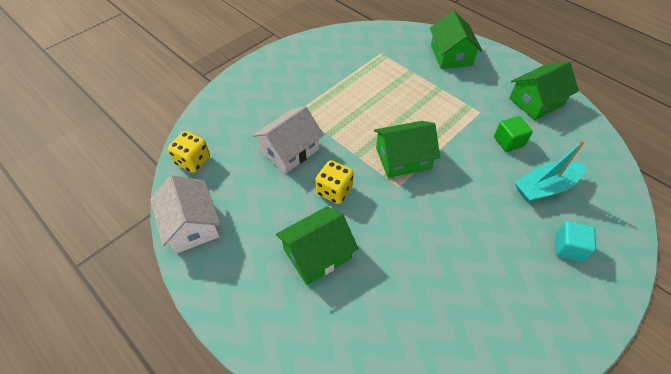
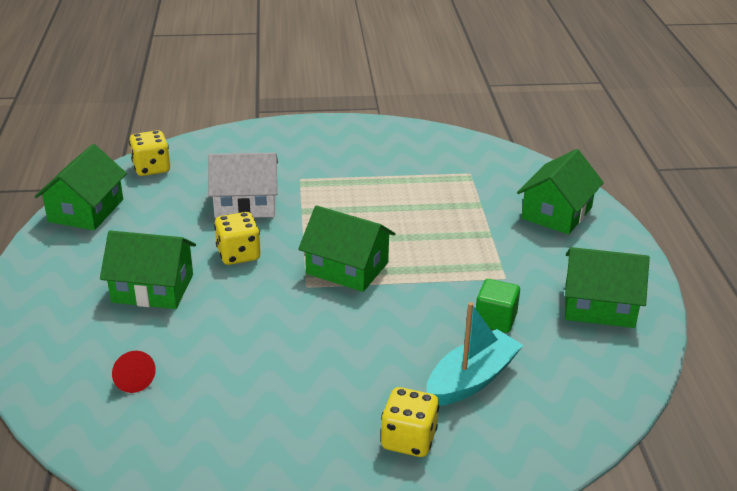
camera: 40 degrees right, 20 degrees down
(192, 225) = (86, 210): white house -> green house
(394, 330) = (132, 379): none -> red cone
(545, 187) = (472, 379): turquoise boat -> turquoise boat turned 120 degrees clockwise
(568, 248) = (408, 440): turquoise cube -> yellow dice

